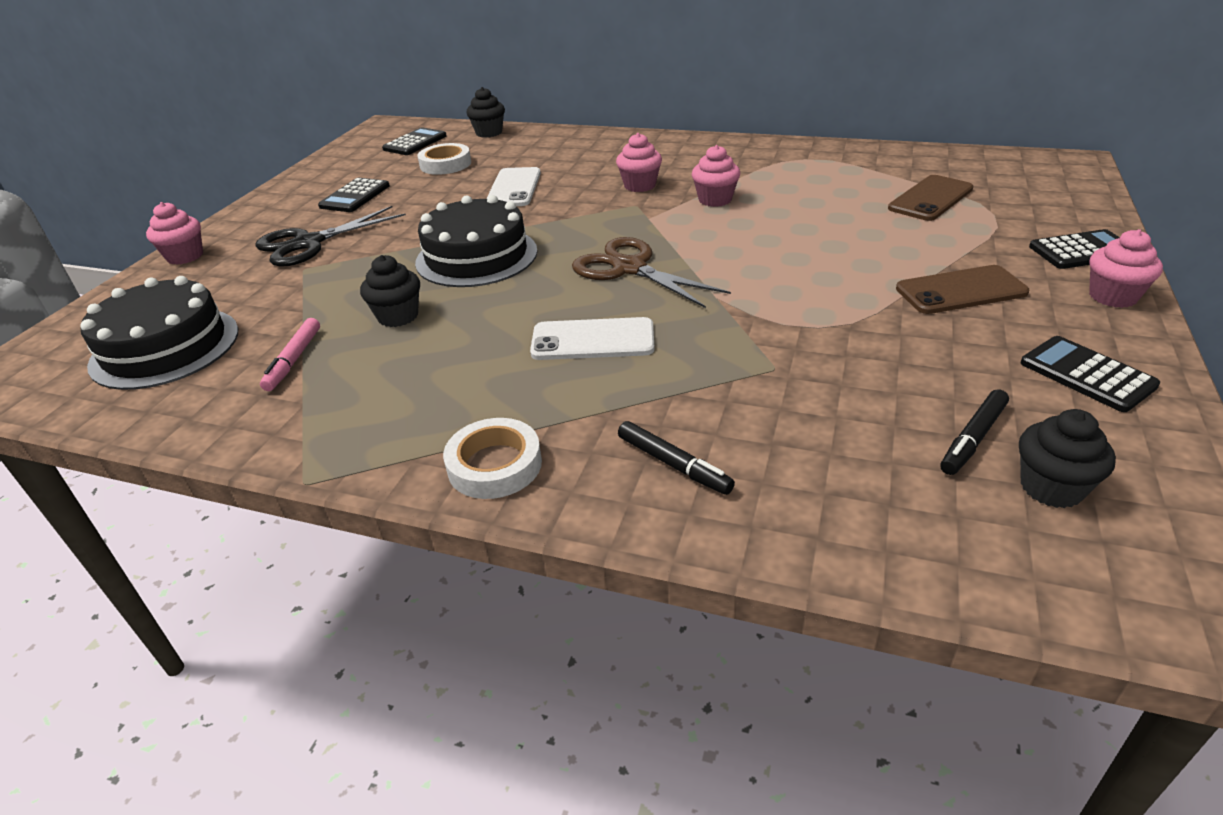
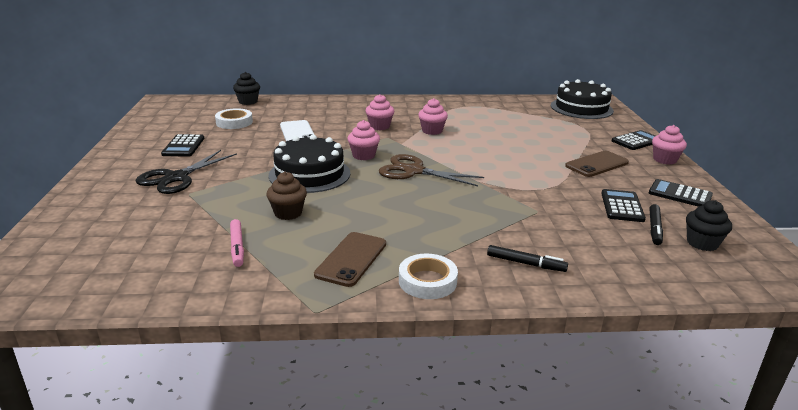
camera: 25 degrees left, 10 degrees down
(165, 347) = (125, 253): black cake -> black cake (581, 108)
(185, 256) = (79, 195): pink cupcake -> pink cupcake (363, 155)
(398, 316) = (288, 213): black cupcake -> brown cupcake
(415, 143) = (197, 110): black calculator -> black calculator (622, 206)
(593, 340) = (426, 210): white phone -> none
(930, 199) = (547, 122): brown phone -> brown phone (351, 259)

